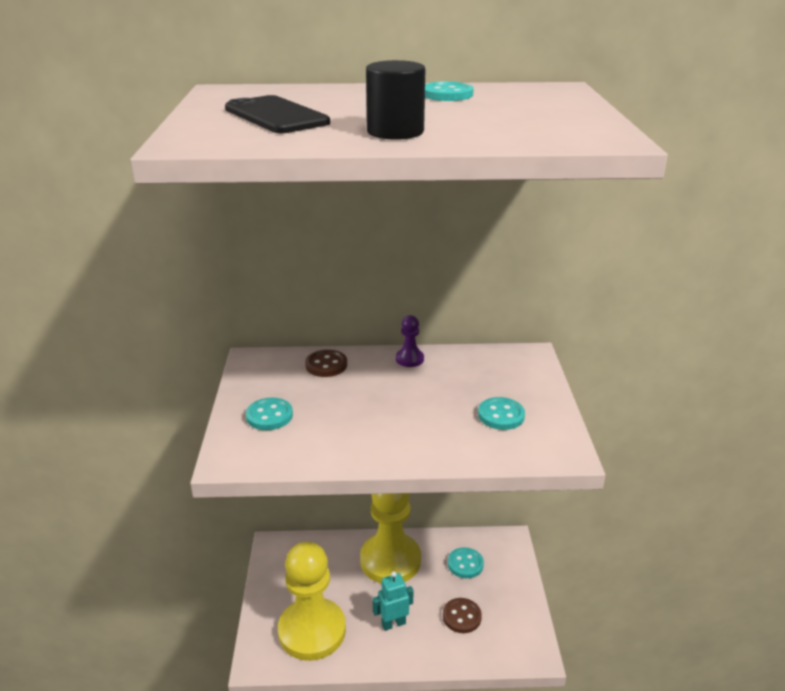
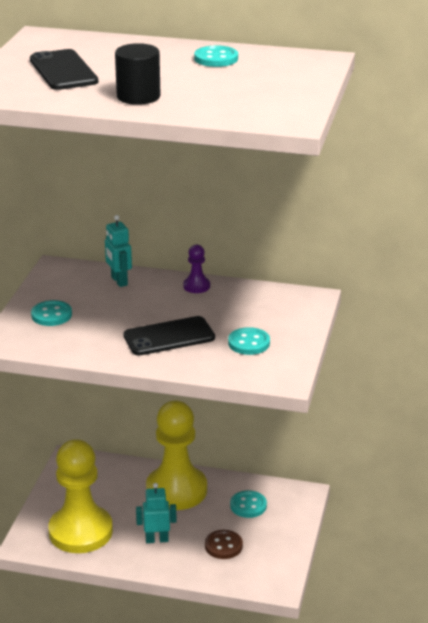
camera: 15 degrees right, 0 degrees up
(326, 365) = (119, 281): brown button -> turquoise robot
(412, 422) = (169, 337): none -> black phone

